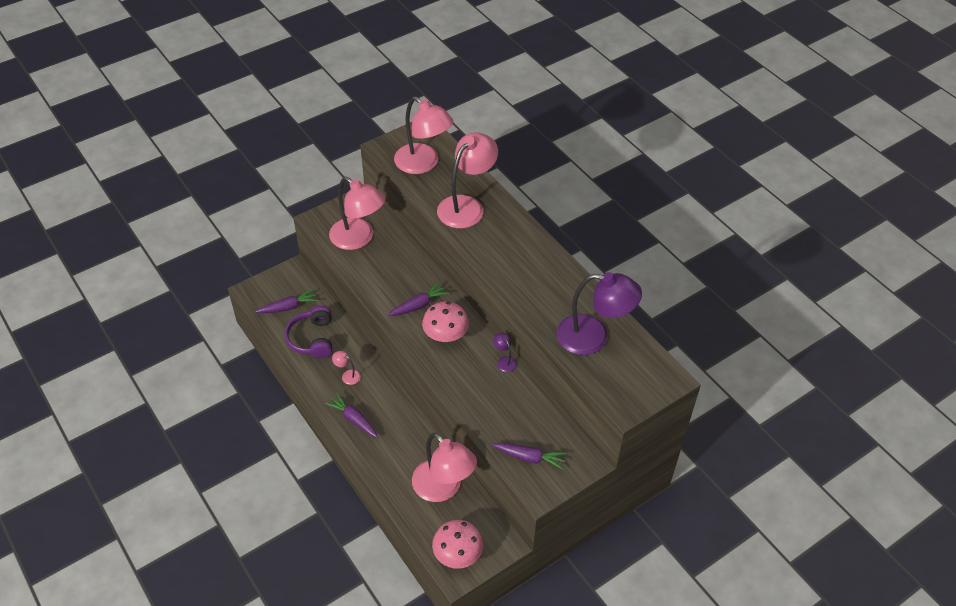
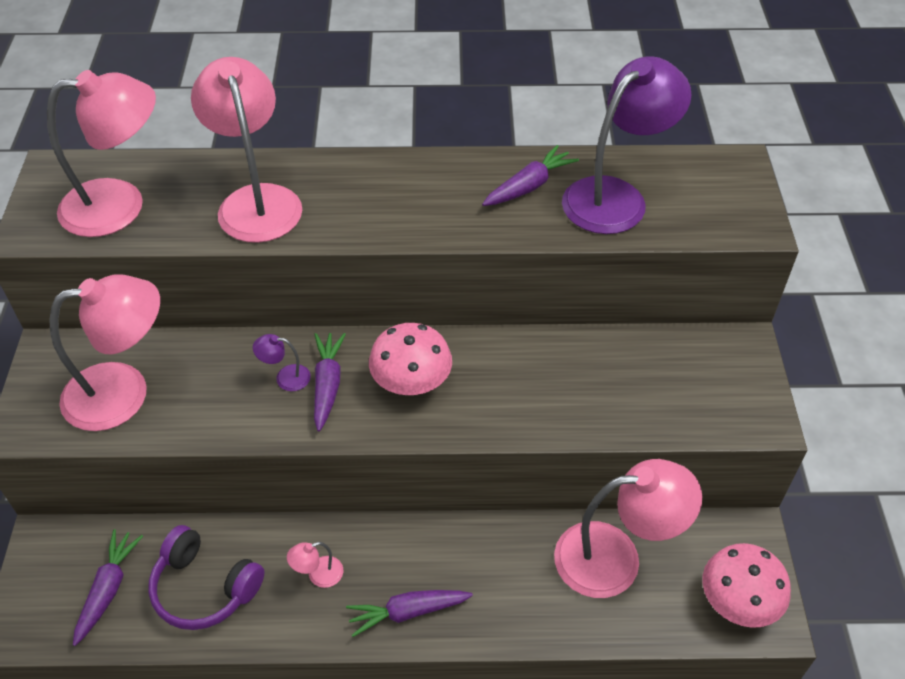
camera: 55 degrees left, 0 degrees up
(504, 361) = (513, 340): purple lamp -> purple lamp (285, 377)
(529, 458) = (700, 401): purple carrot -> purple carrot (529, 186)

